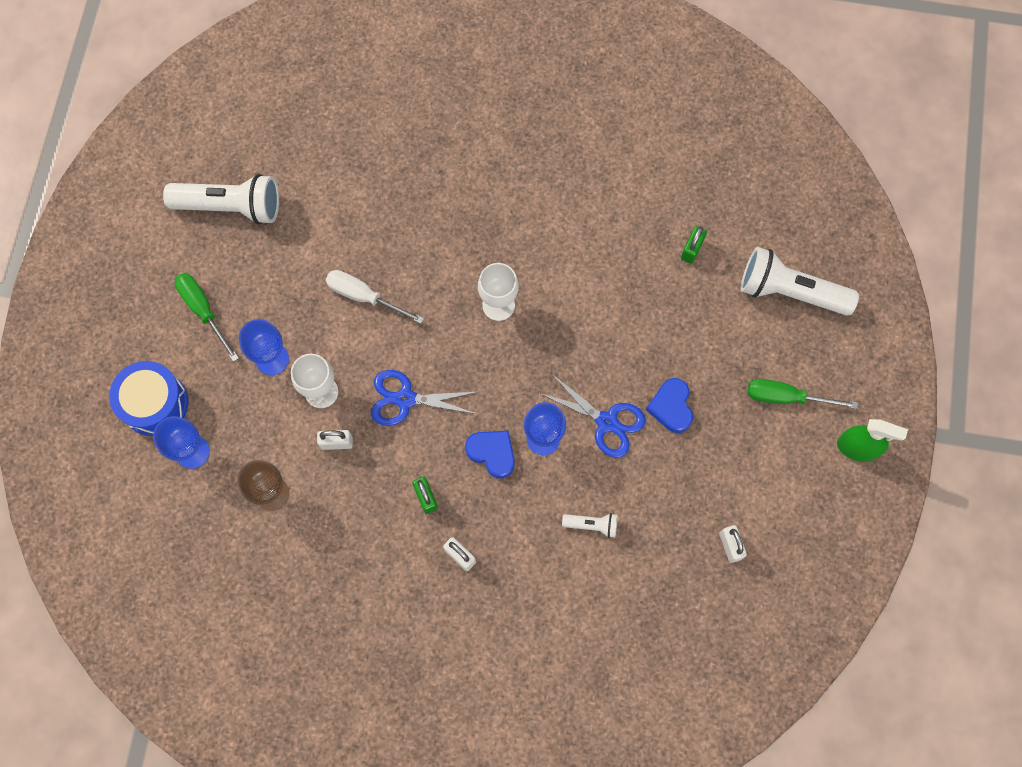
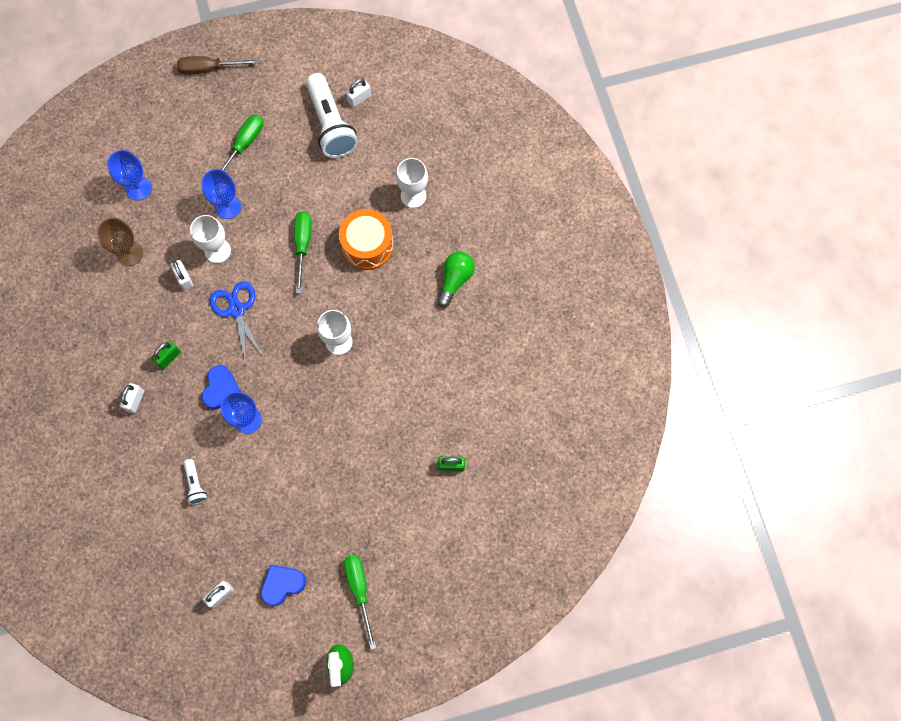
camera: 65 degrees right, 0 degrees up
(81, 310) = (209, 69): none -> brown screwdriver
(155, 404) = (163, 148): blue drum -> none
(215, 163) = (359, 98): none -> white padlock
(364, 297) = (303, 245): white screwdriver -> green screwdriver
(366, 158) = (413, 196): none -> white goblet
(400, 229) = (367, 245): none -> orange drum
(487, 158) = (455, 280): none -> green light bulb
(607, 422) = (280, 461): blue scissors -> none
(671, 407) = (313, 504): blue heart -> blue heart (282, 584)
(789, 291) = (451, 557): white flashlight -> none

